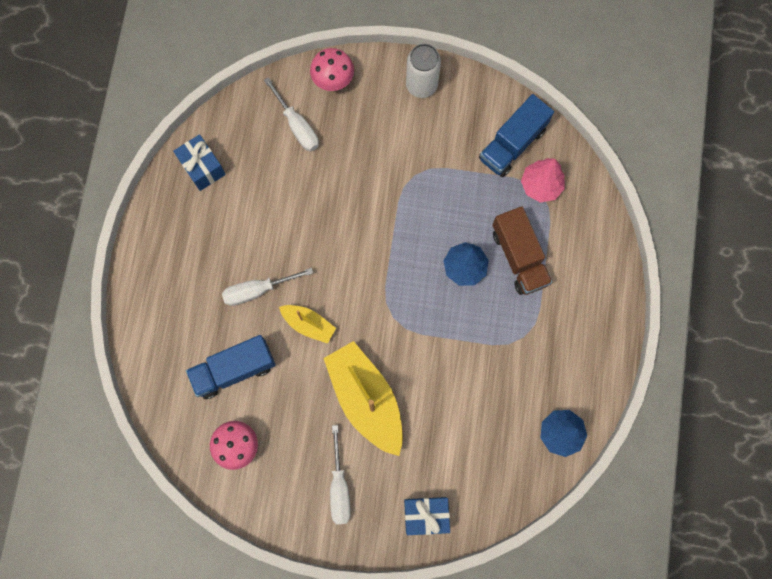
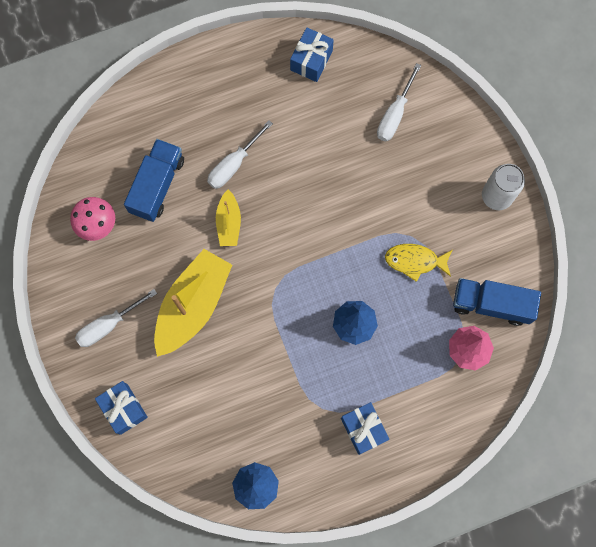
camera: 60 degrees right, 0 degrees up
(234, 370) = (157, 185): blue truck -> blue truck turned 75 degrees clockwise
(257, 290) = (233, 165): white screwdriver -> white screwdriver turned 90 degrees counterclockwise
(333, 79) = (455, 119): pink mushroom -> none
(438, 184) = (415, 261): none -> yellow fish
(519, 257) = (391, 366): brown truck -> none
(561, 312) = (363, 429): none -> blue gift

